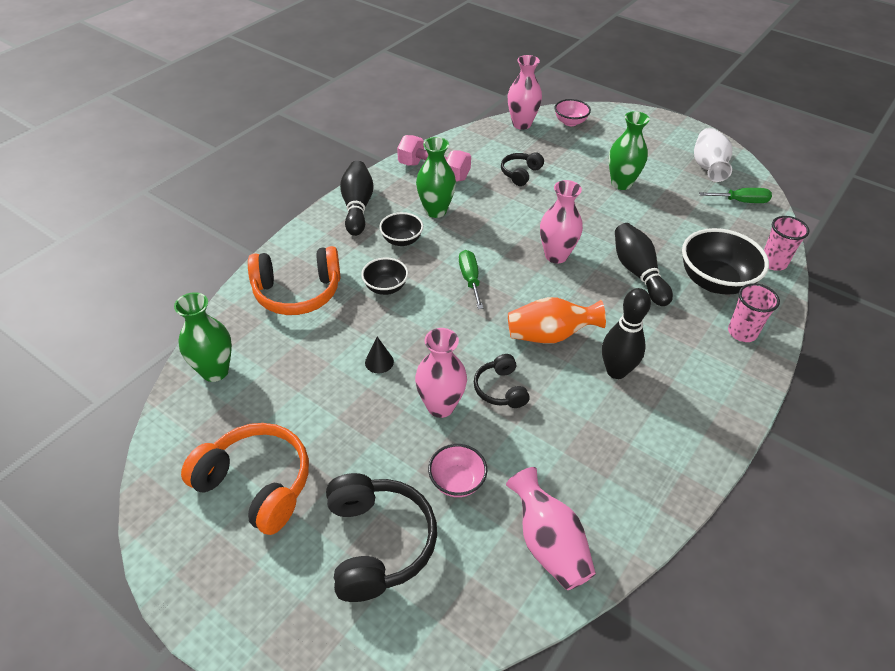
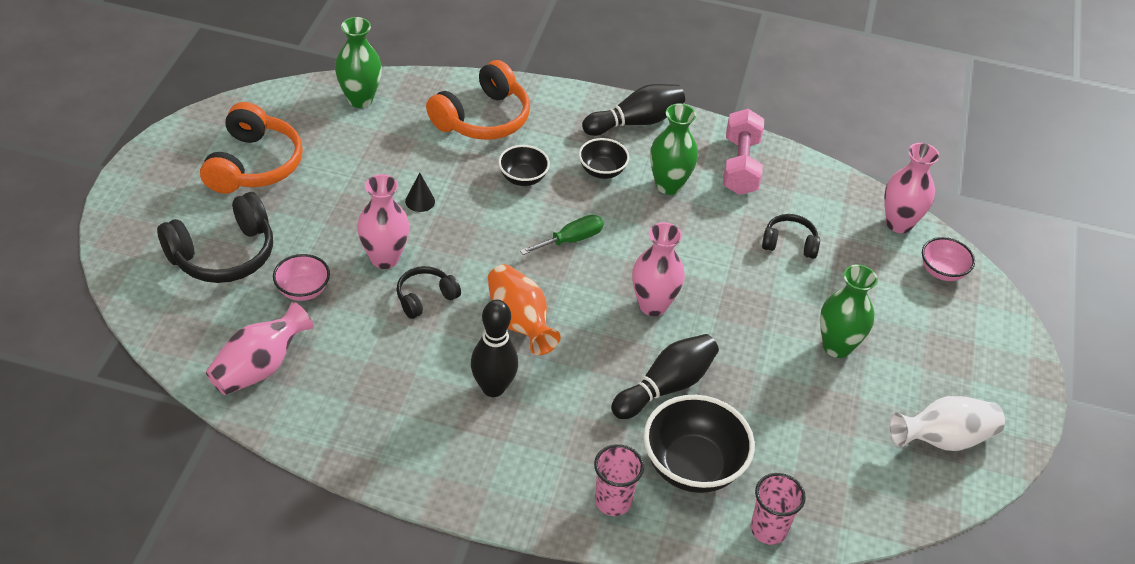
camera: 65 degrees right, 0 degrees up
(297, 292) = (482, 118): orange headphones -> orange headphones turned 105 degrees counterclockwise
(741, 201) = (885, 485): green screwdriver -> none

